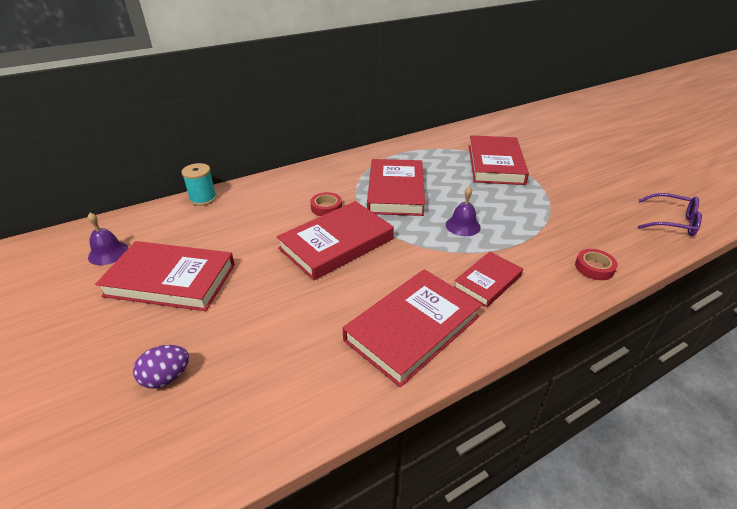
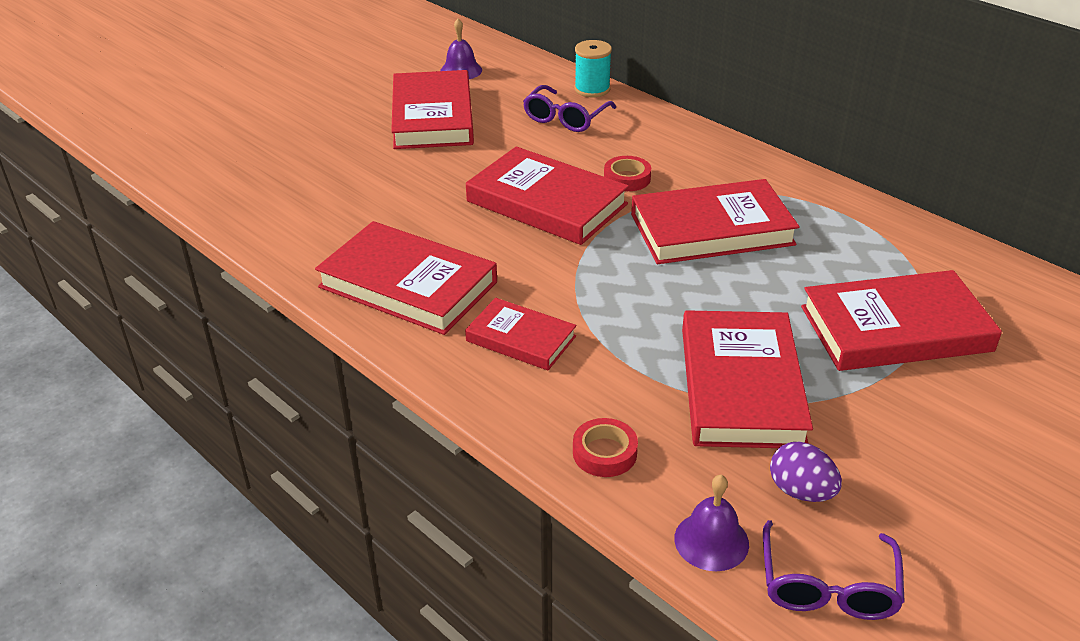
camera: 75 degrees right, 0 degrees up
(166, 377) = (304, 155): purple egg -> purple egg (801, 491)
(232, 216) = (565, 118): none -> purple glasses
(463, 225) = (651, 305): purple bell -> purple bell (711, 541)
(536, 213) = (741, 386): none -> red book

